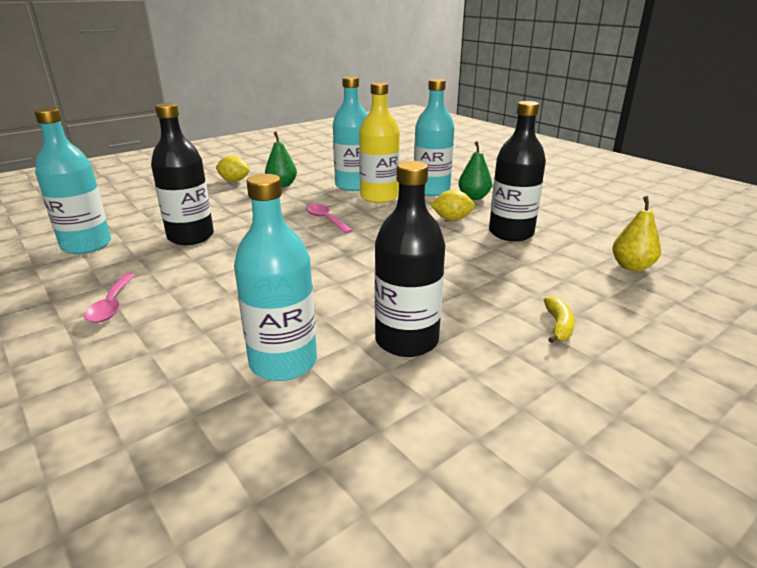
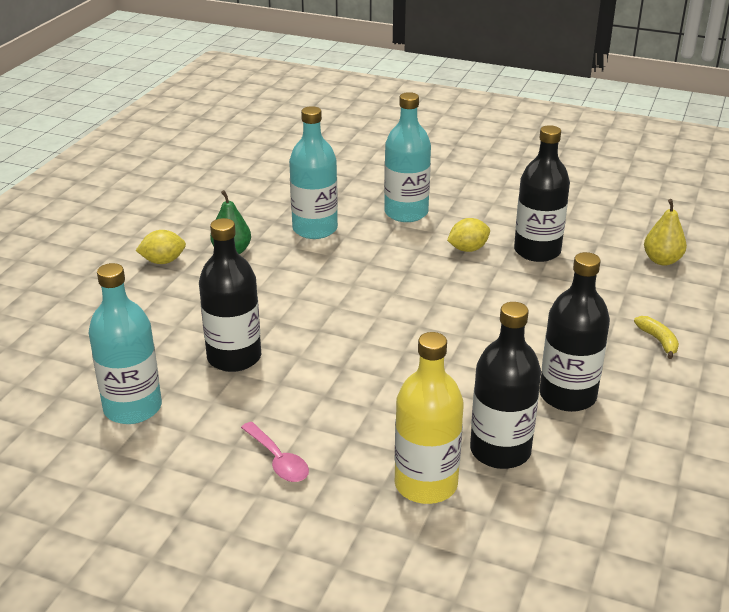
camera: 30 degrees left, 5 degrees up
(283, 362) = (500, 451): turquoise bottle -> black bottle
(325, 219) = (346, 288): pink spoon -> none
(379, 197) = (363, 239): yellow bottle -> yellow bottle (426, 484)
(474, 197) = (458, 211): green pear -> none

